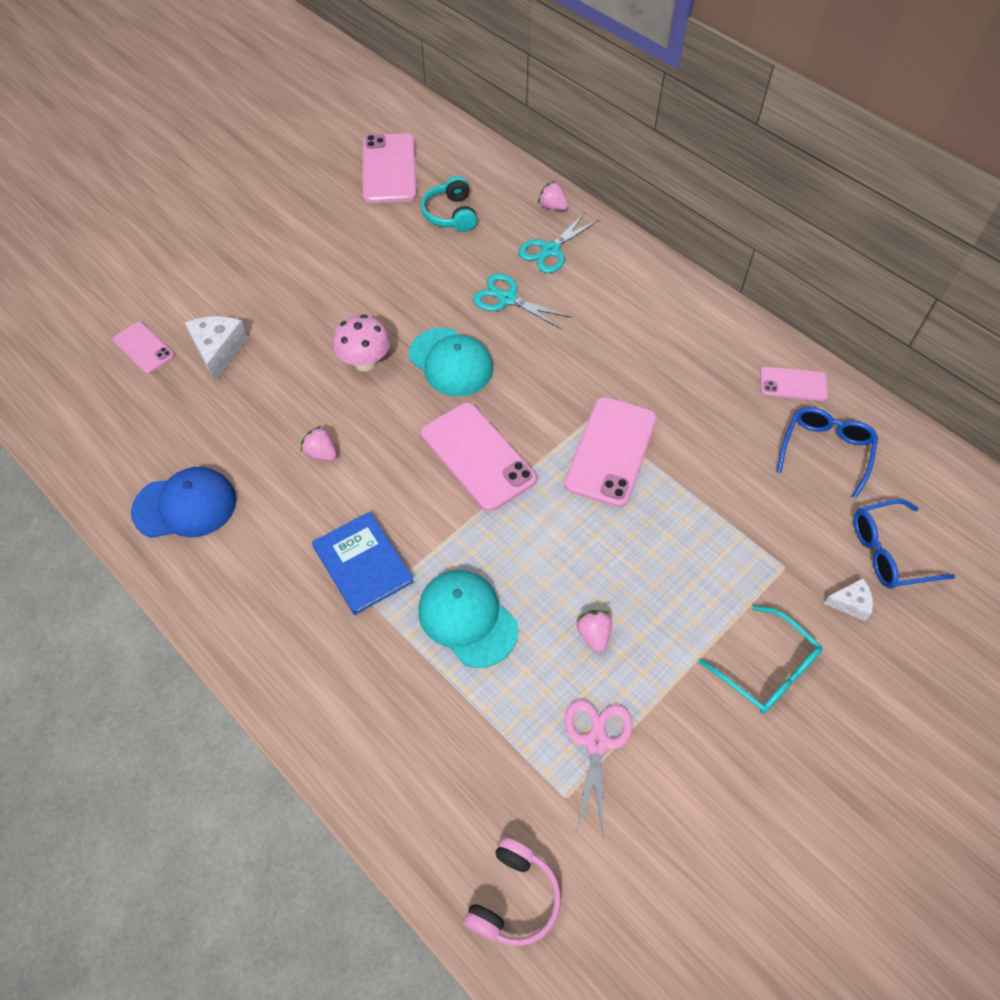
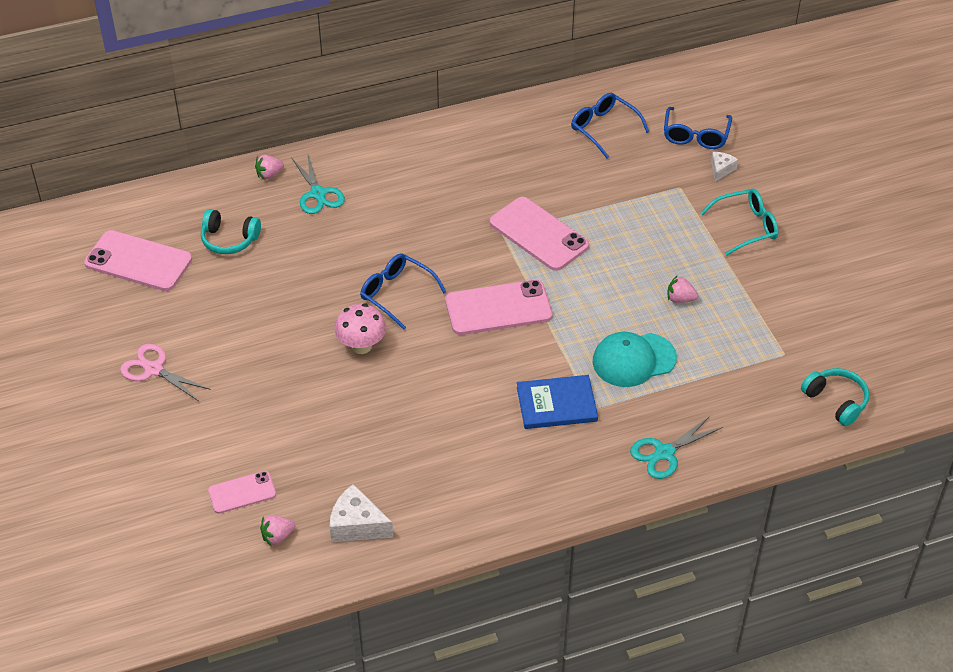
camera: 65 degrees left, 10 degrees down
(185, 506) = (438, 500): blue cap -> none
(218, 351) = (282, 440): white cheese -> white cheese (357, 525)
(321, 453) = (438, 400): pink strawberry -> pink strawberry (277, 536)
(451, 362) = (396, 293): turquoise cap -> blue glasses
(507, 299) = (352, 238): turquoise scissors -> turquoise scissors (664, 453)
(514, 898) = (836, 401): pink headphones -> turquoise headphones
(596, 742) = (755, 326): pink scissors -> pink scissors (153, 369)
(793, 384) = (539, 118): pink phone -> none

